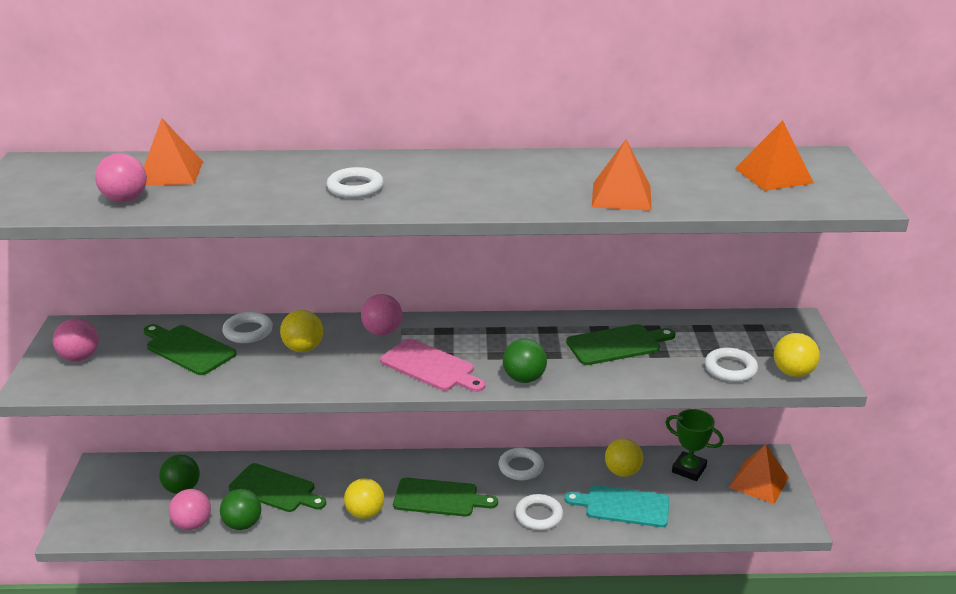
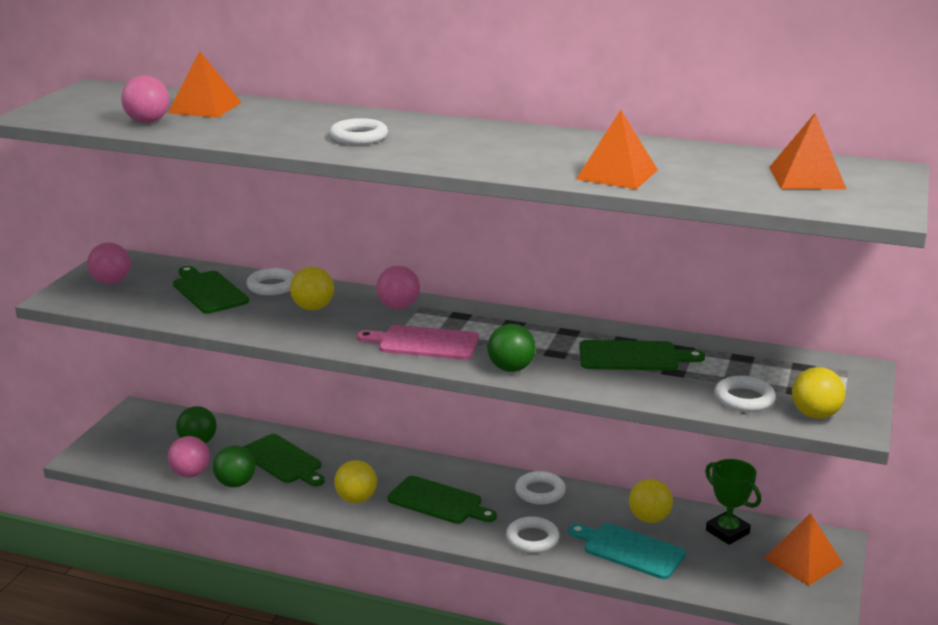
camera: 20 degrees right, 5 degrees down
(430, 367) = (424, 343): pink cutting board -> pink cutting board turned 135 degrees clockwise

